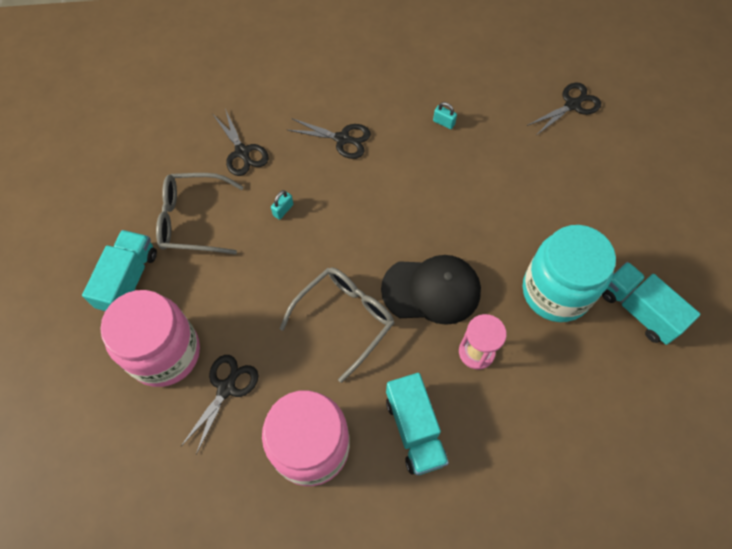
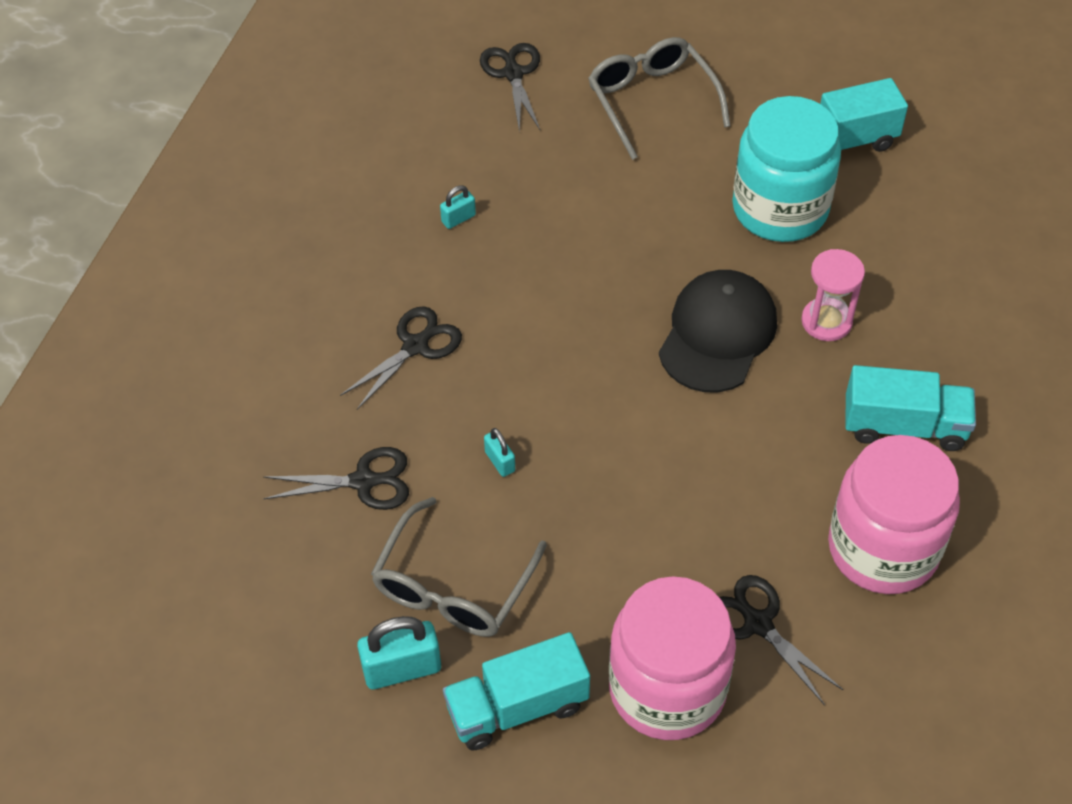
camera: 65 degrees left, 10 degrees down
(128, 280) = (517, 707): turquoise truck -> turquoise truck turned 60 degrees counterclockwise
(134, 217) = (402, 669): none -> turquoise padlock
(344, 319) = (715, 447): grey glasses -> grey glasses (652, 101)

